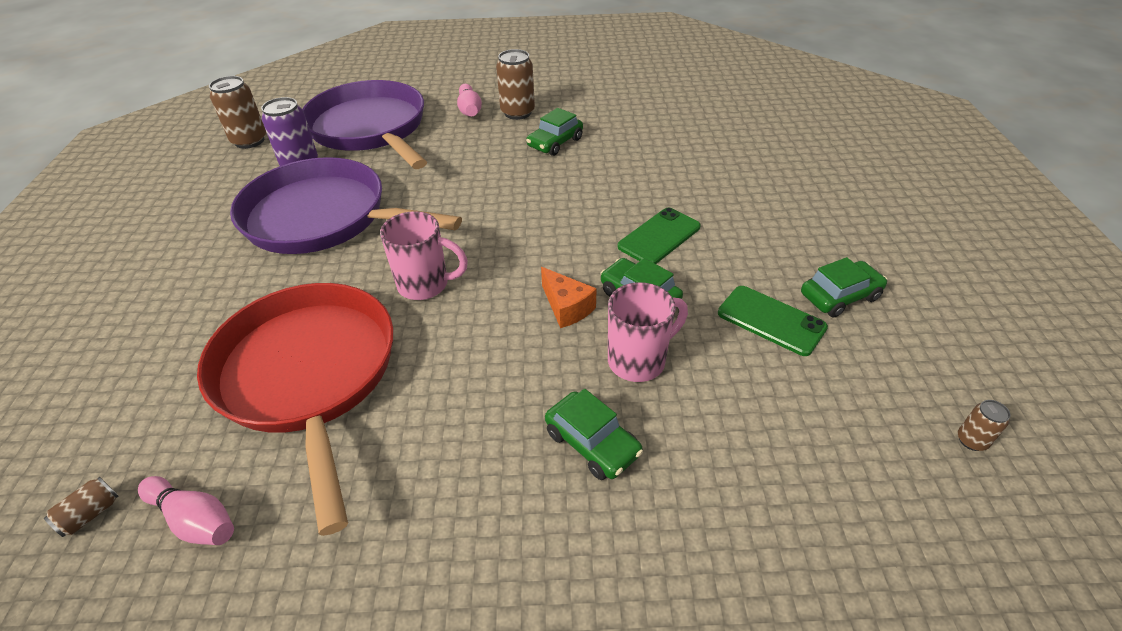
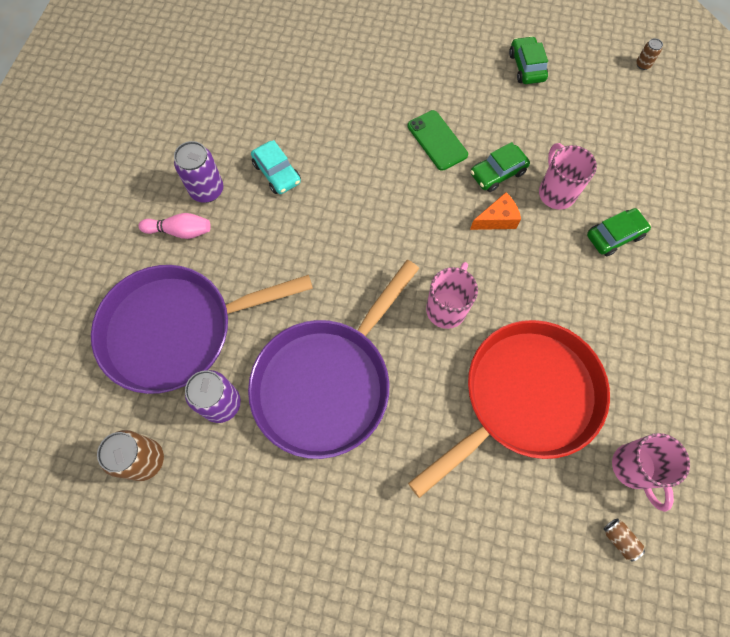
camera: 75 degrees left, 25 degrees up
(195, 520) = (633, 468): pink bowling pin -> pink mug
(309, 375) = (524, 398): red pan -> red pan turned 150 degrees clockwise
(517, 113) = (207, 190): brown can -> purple can
(555, 143) = (277, 173): green car -> turquoise car
(771, 320) = (538, 110): green phone -> none

